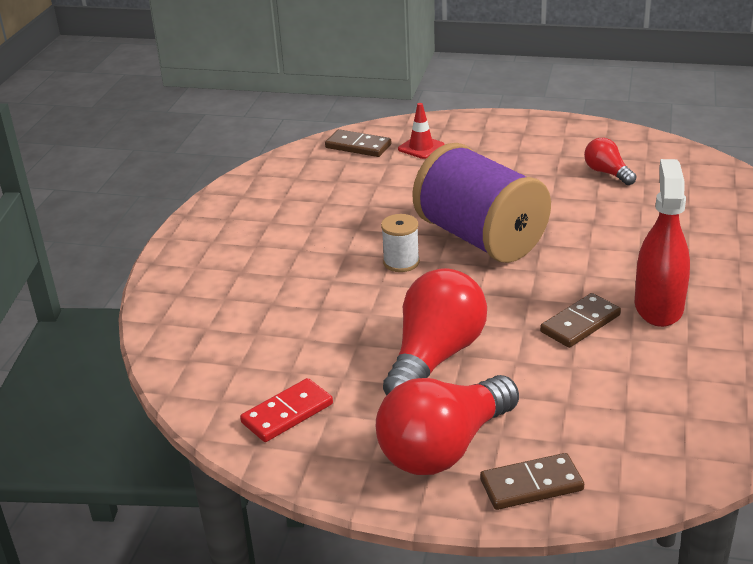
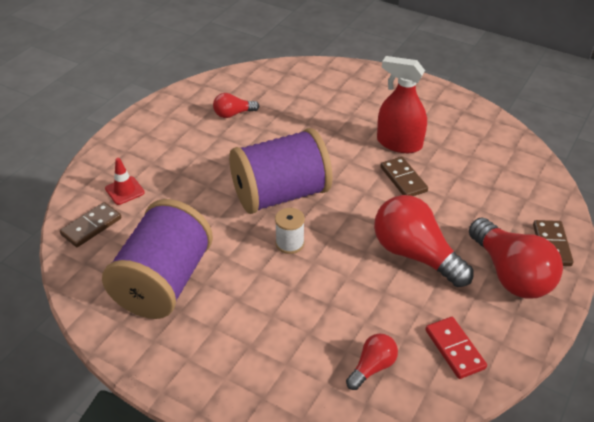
camera: 75 degrees left, 10 degrees up
(238, 355) = (372, 367): none -> red light bulb
(303, 203) = (164, 282): none -> purple spool

